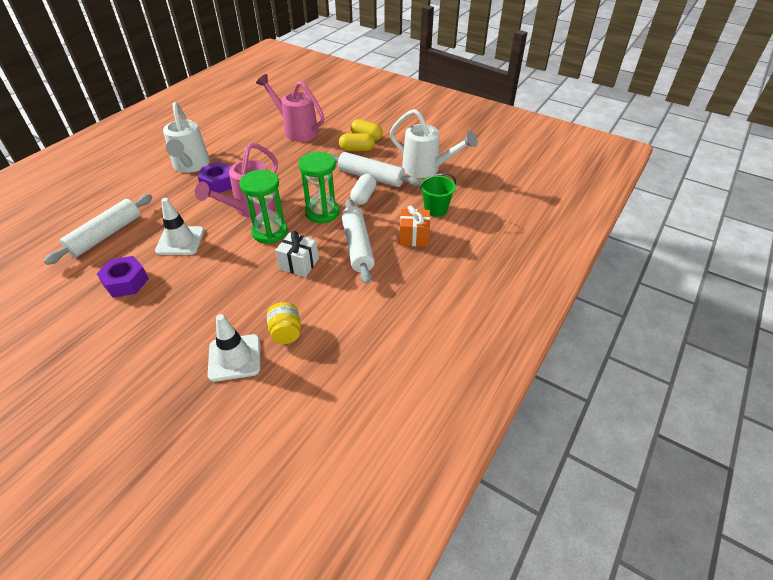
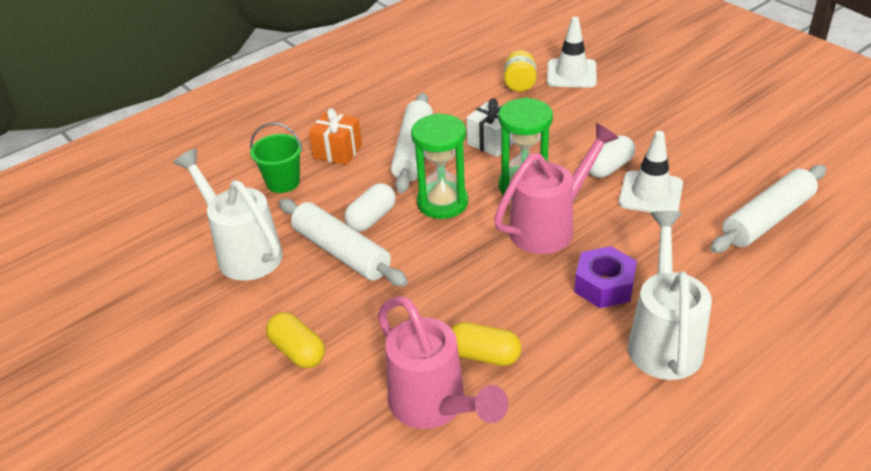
camera: 160 degrees left, 5 degrees down
(126, 282) = (708, 152): purple nut -> none
(207, 256) = (609, 168): none -> white capsule
(357, 149) = (333, 320): yellow capsule -> yellow capsule (484, 355)

